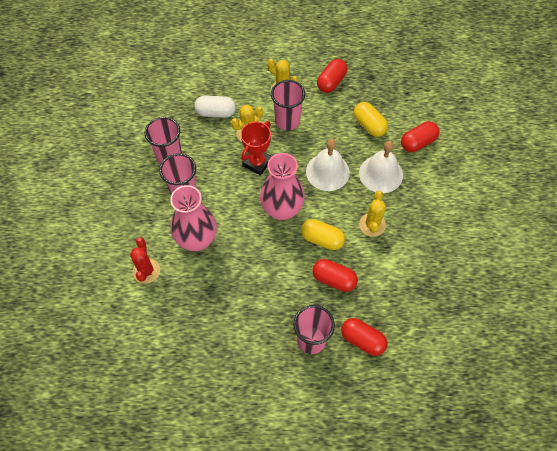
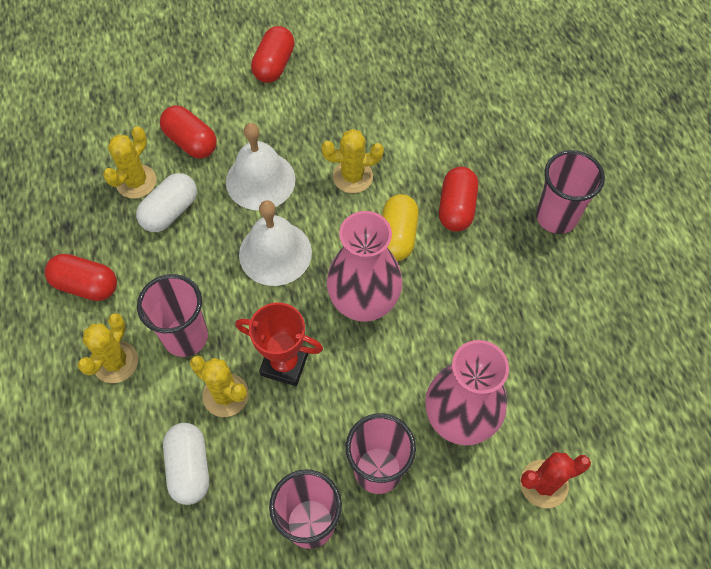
camera: 105 degrees left, 0 degrees up
(362, 340) = (530, 158): red capsule -> red capsule (274, 65)
(369, 125) = (170, 211): yellow capsule -> white capsule
(394, 111) = (136, 181): none -> yellow cactus

